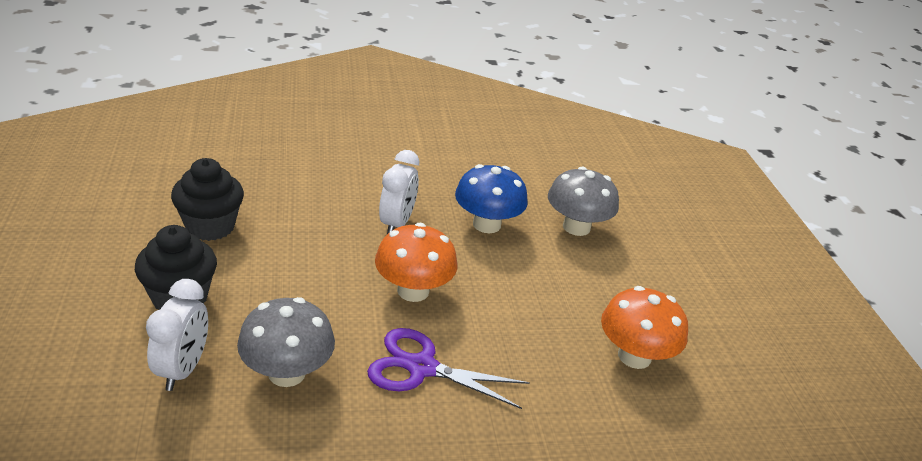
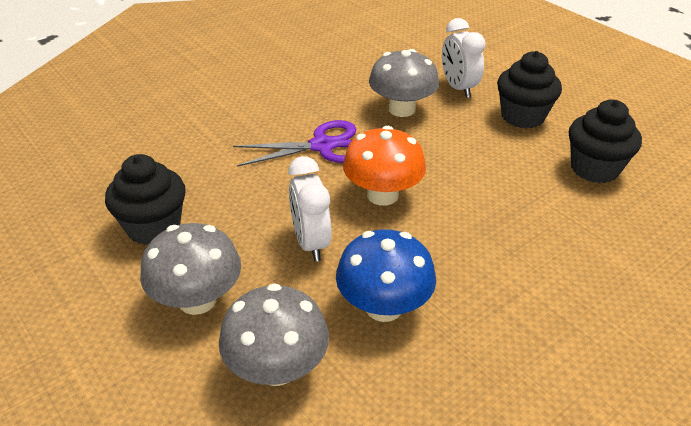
camera: 155 degrees right, 5 degrees up
(396, 223) = (469, 254): white clock -> white clock (310, 243)
(613, 283) = (197, 300): none -> grey mushroom
(634, 356) = (154, 227): orange mushroom -> black cupcake

